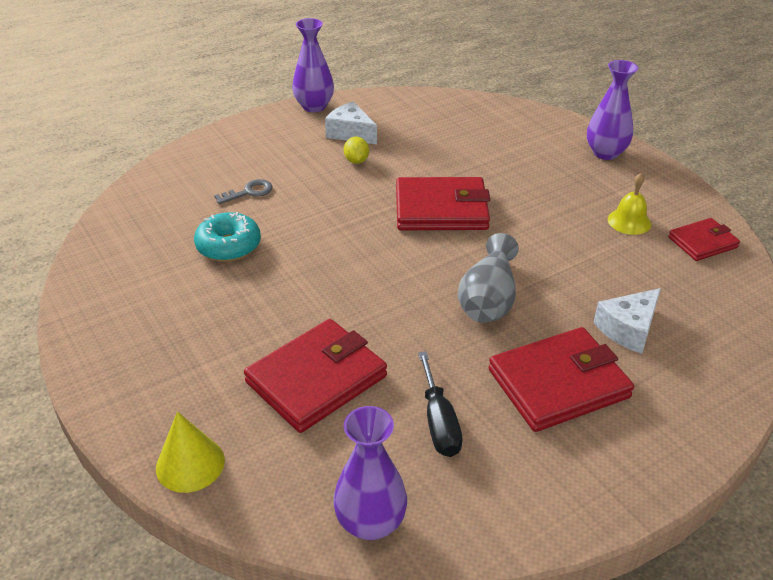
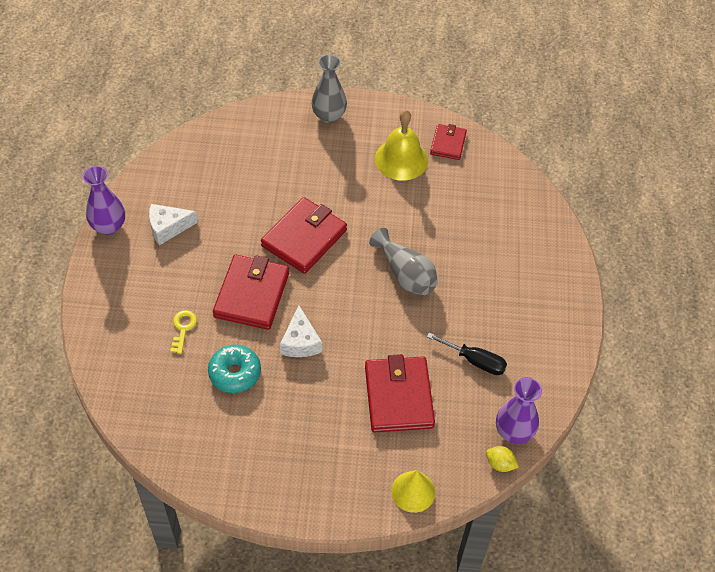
camera: 55 degrees left, 15 degrees up
(249, 192) = (183, 328): grey key -> yellow key
(356, 161) = (206, 246): yellow lemon -> yellow lemon (500, 464)
(558, 383) = (492, 291): red wallet -> red wallet (252, 294)
(605, 153) = (329, 115): purple vase -> grey vase
(628, 329) = (481, 231): white cheese -> white cheese (300, 342)
(629, 221) = (401, 159): yellow bell -> yellow bell, size x1.72

